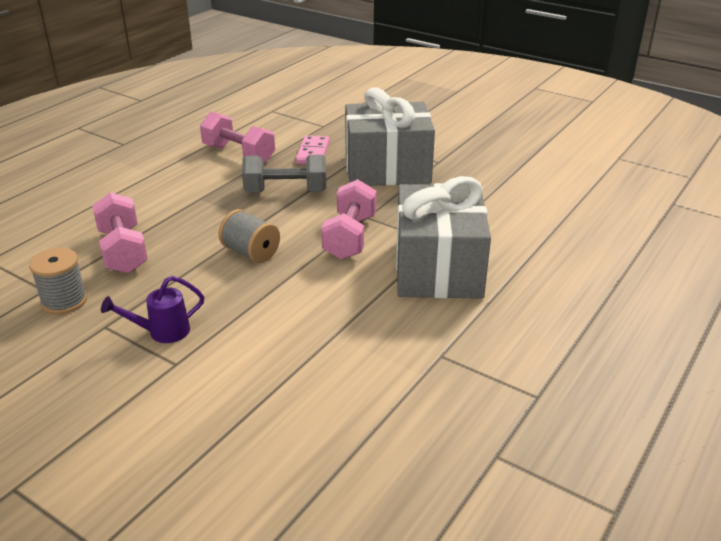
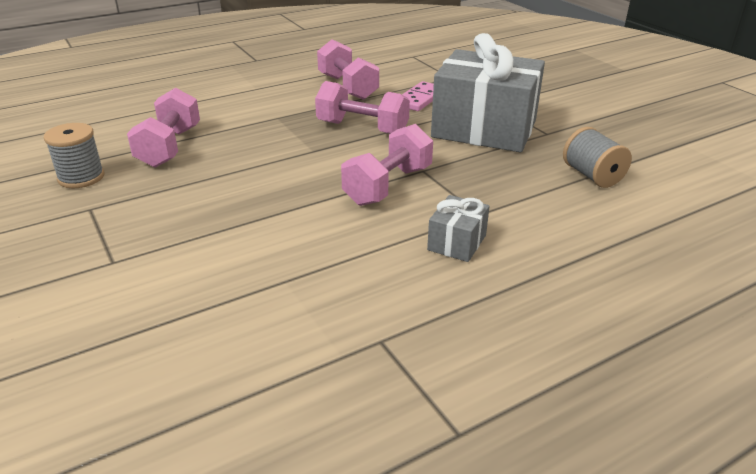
camera: 25 degrees right, 0 degrees up
(161, 332) = (130, 228): purple watering can -> none
(251, 253) = (278, 176): grey spool -> grey spool (592, 176)
(286, 191) = (362, 128): grey dumbbell -> pink dumbbell
(438, 269) = (457, 242): grey gift -> grey gift, size x0.43

